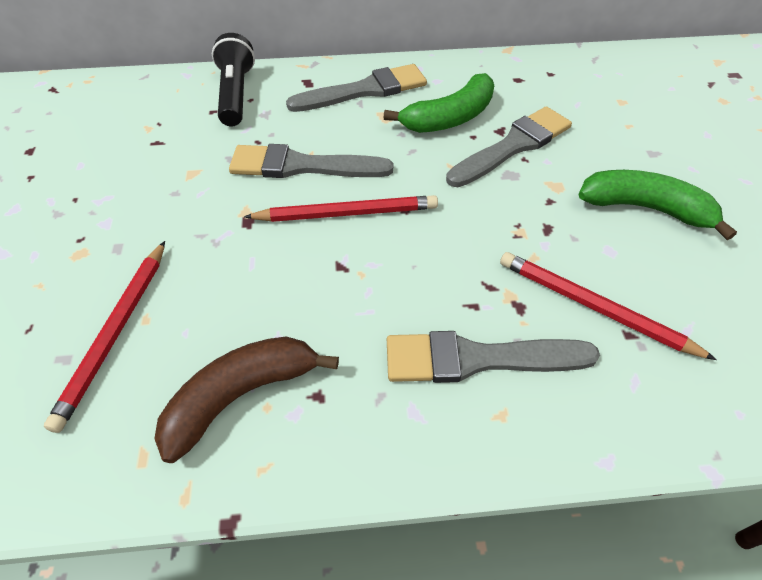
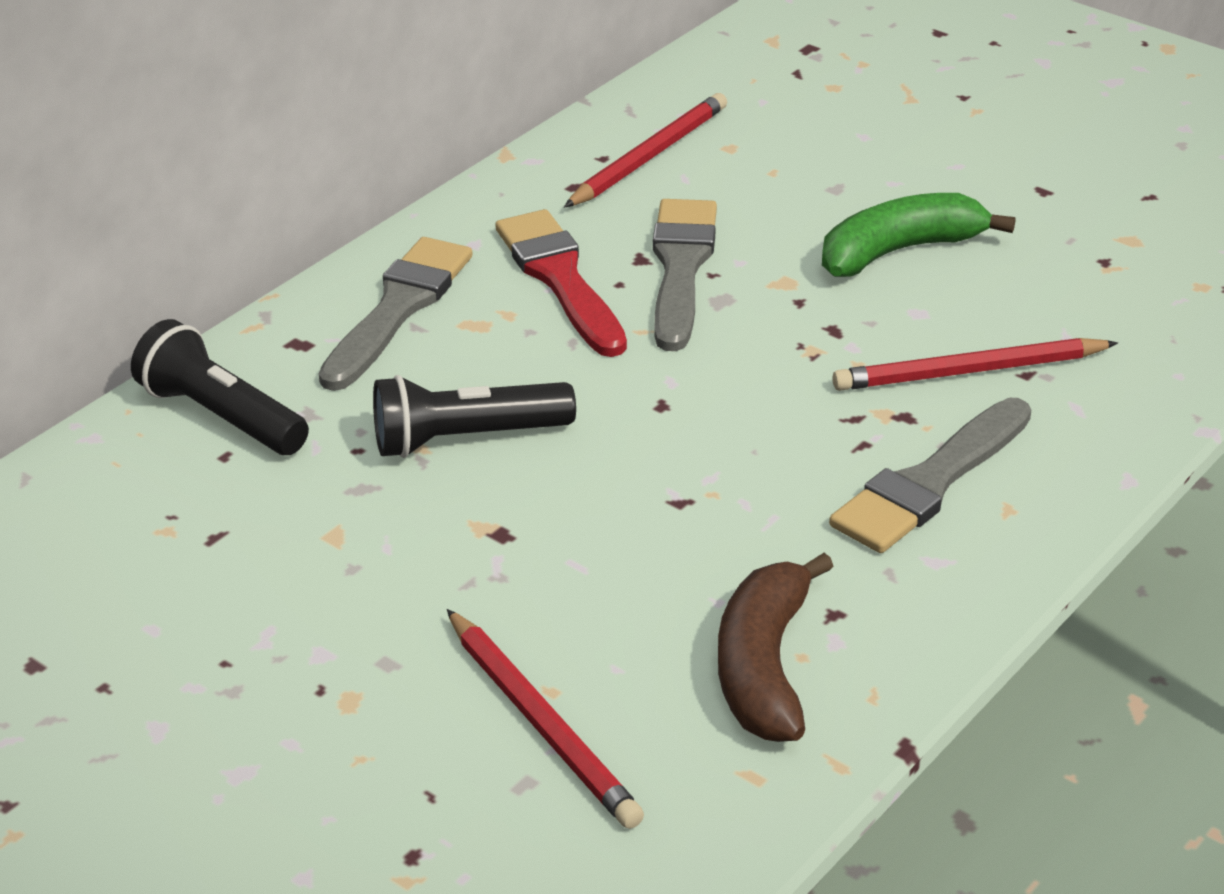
camera: 45 degrees left, 15 degrees down
(302, 166) = (466, 438): grey brush -> black flashlight
(346, 213) = (603, 451): red pencil -> red pencil (649, 157)
(449, 118) = (560, 279): green banana -> red brush

